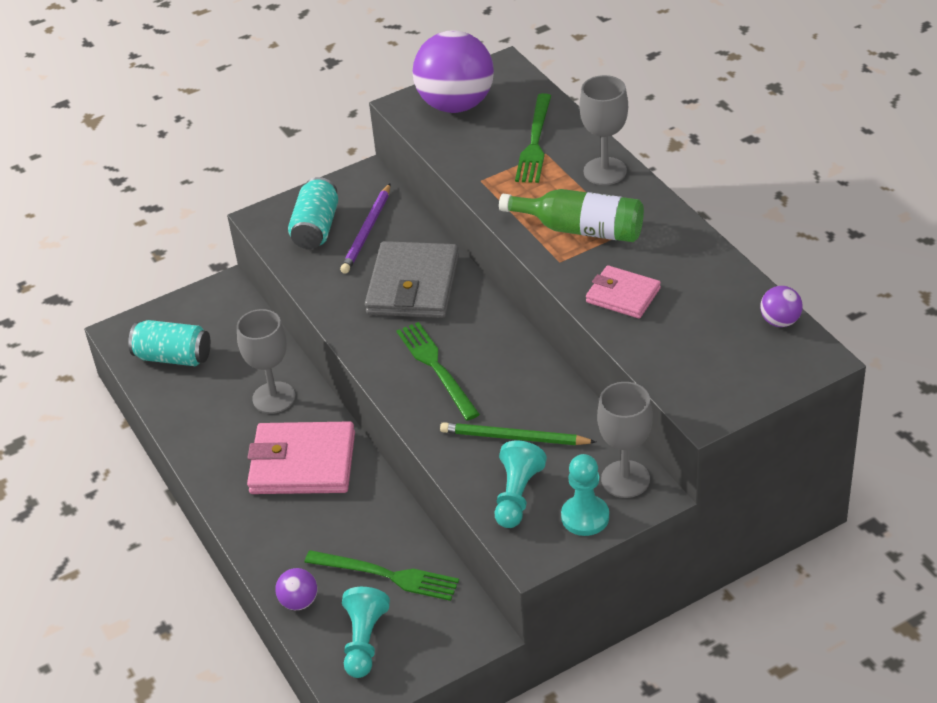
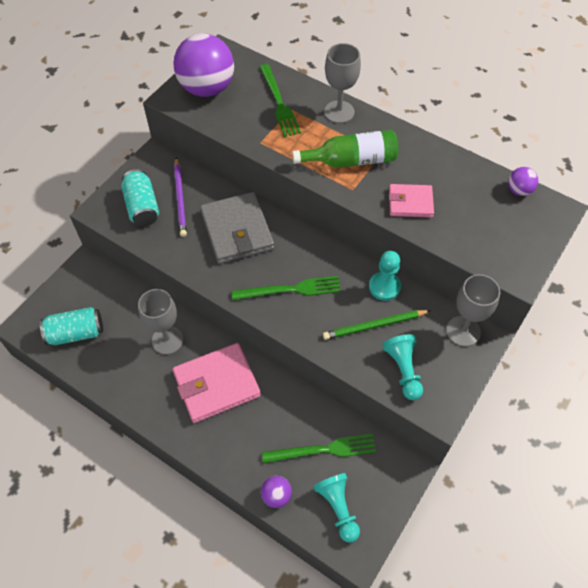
camera: 30 degrees left, 15 degrees up
(436, 368) = (291, 289): green fork -> green fork turned 135 degrees clockwise
(585, 517) = (456, 370): turquoise pawn -> turquoise pawn (384, 287)

